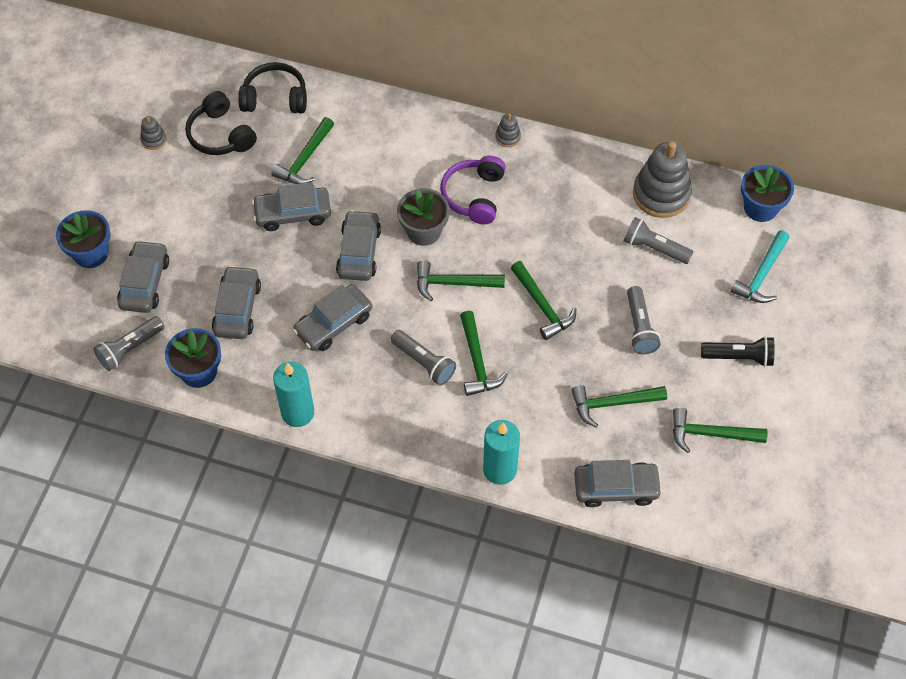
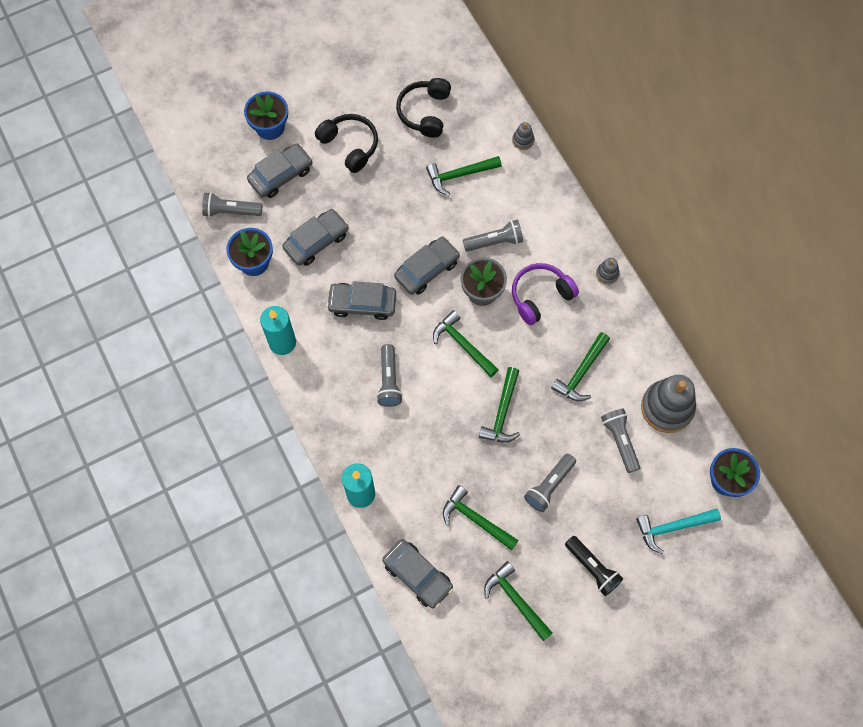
camera: 45 degrees right, 10 degrees up
(153, 140) = (381, 80): grey stacking toy -> grey stacking toy (523, 140)
(275, 98) = (485, 115): black headphones -> black headphones (350, 145)
(293, 214) = (413, 206): grey car -> none
(391, 185) = (495, 241): none -> grey flashlight
(477, 362) = (422, 411): green hammer -> green hammer (581, 373)

